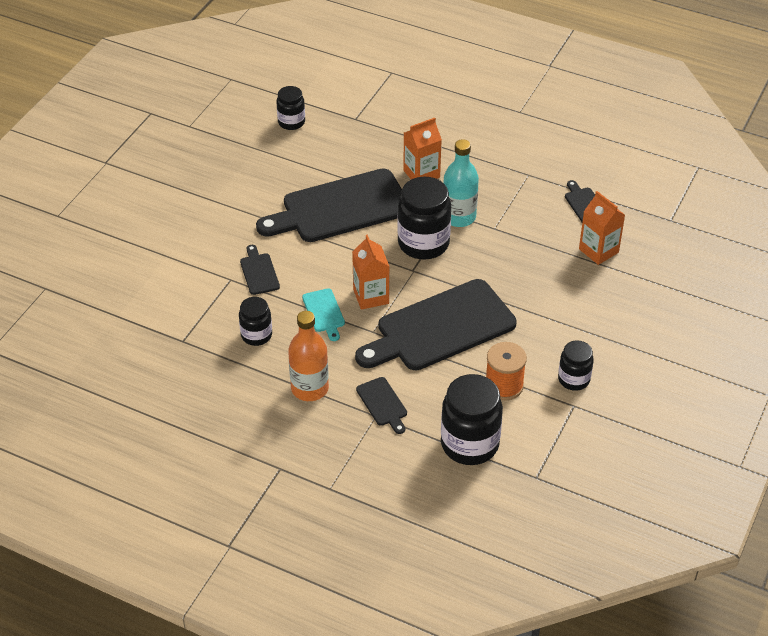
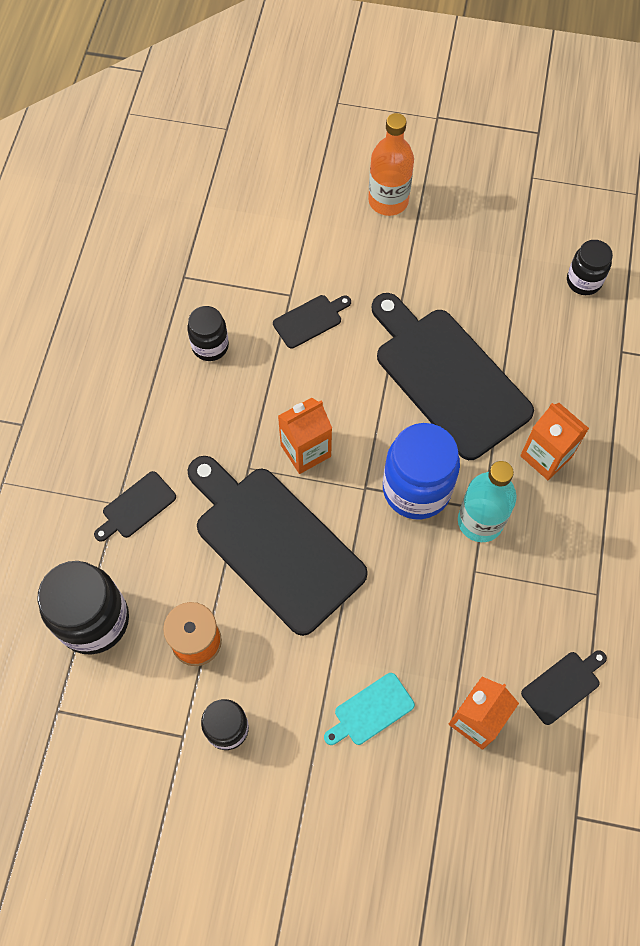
camera: 75 degrees right, 20 degrees up
(309, 388) = (142, 423): orange bottle -> orange bottle (388, 201)
(324, 313) = (264, 406): turquoise cutting board -> turquoise cutting board (371, 711)
(423, 243) = (416, 489): black jar -> blue jar

